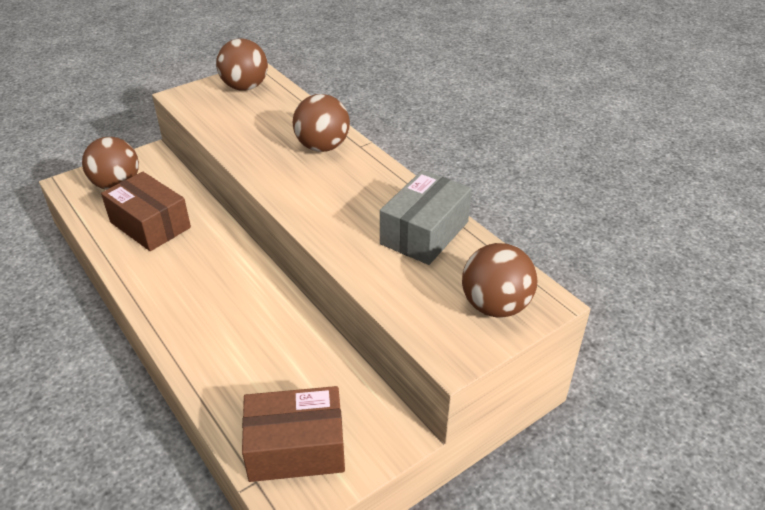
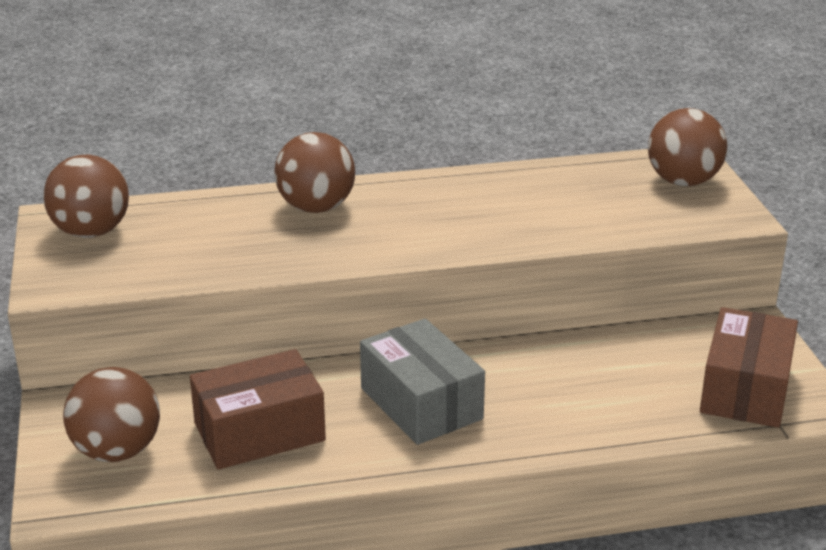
camera: 65 degrees left, 10 degrees down
(424, 233) = (544, 187): grey box -> grey box (421, 404)

